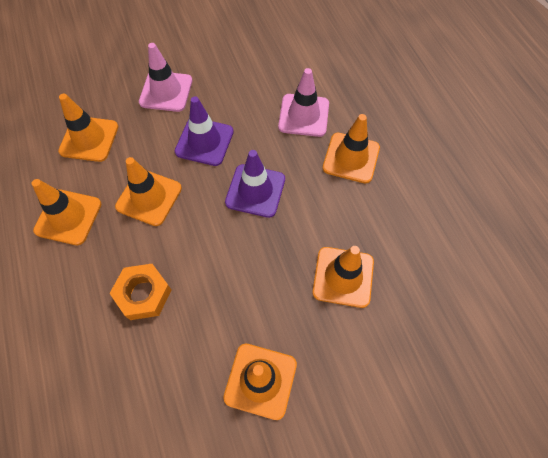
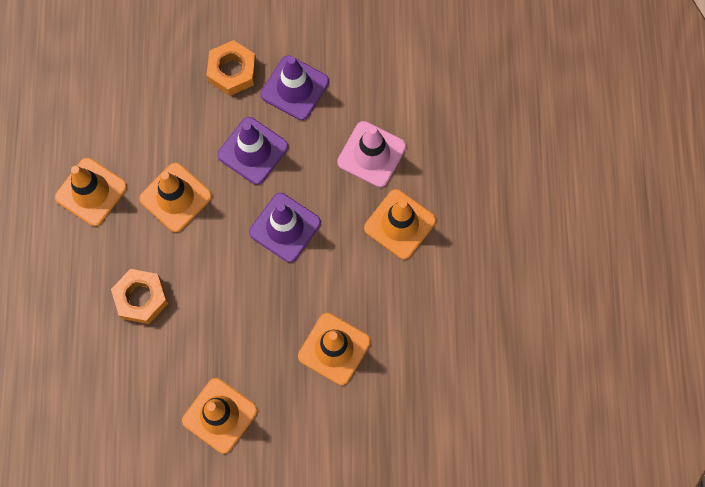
camera: 20 degrees right, 10 degrees up
(89, 139) = (134, 106): orange traffic cone -> none
(166, 91) = (232, 71): pink traffic cone -> orange nut
(221, 88) = (295, 88): none -> purple traffic cone

